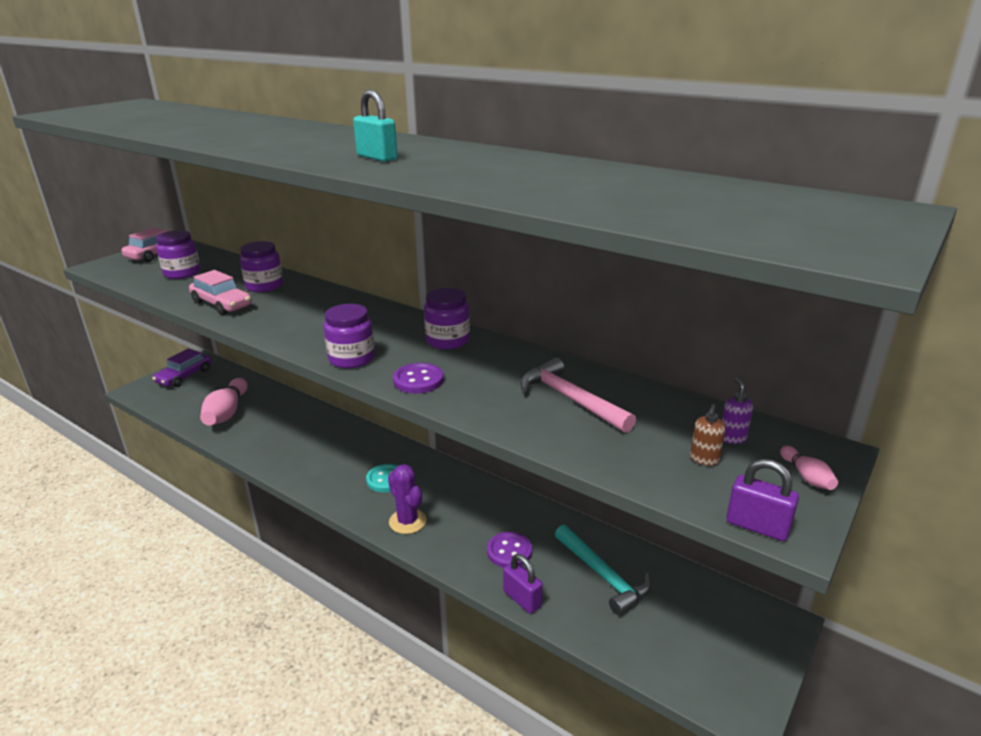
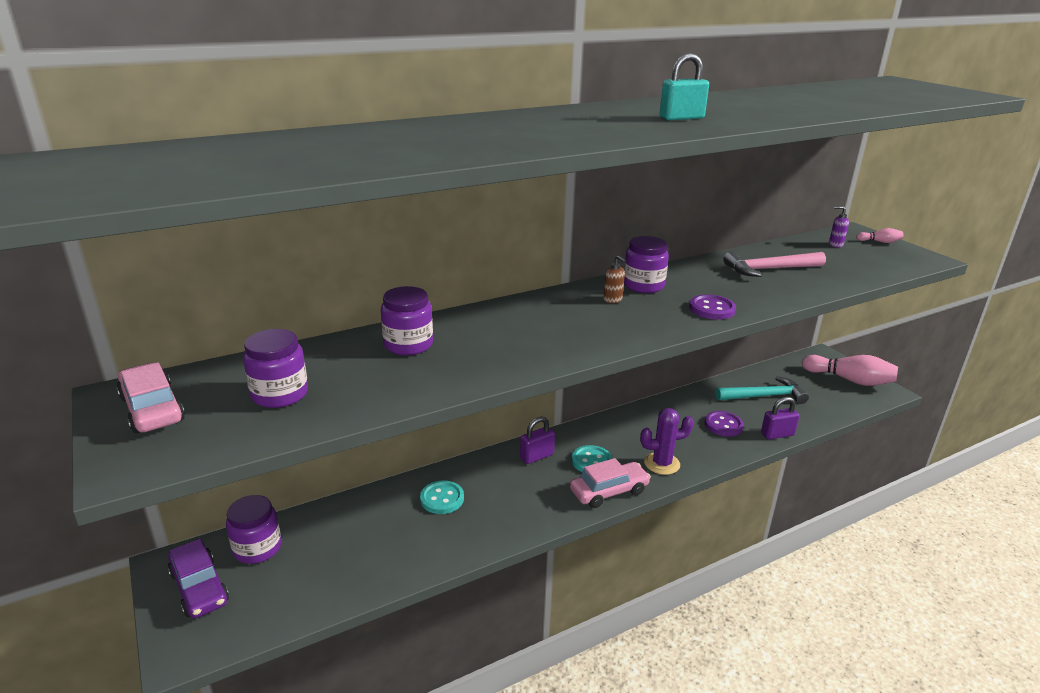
camera: 65 degrees left, 0 degrees up
(222, 304) = (439, 376): pink car -> pink car (609, 491)
(227, 412) = (357, 554): pink bowling pin -> pink bowling pin (849, 380)
(298, 424) = (442, 499): none -> turquoise button
(351, 358) = (651, 327): purple jar -> purple jar (257, 548)
(704, 459) = (857, 257): brown soap dispenser -> brown soap dispenser (612, 300)
(757, 526) = (925, 264): purple padlock -> purple padlock (537, 456)

